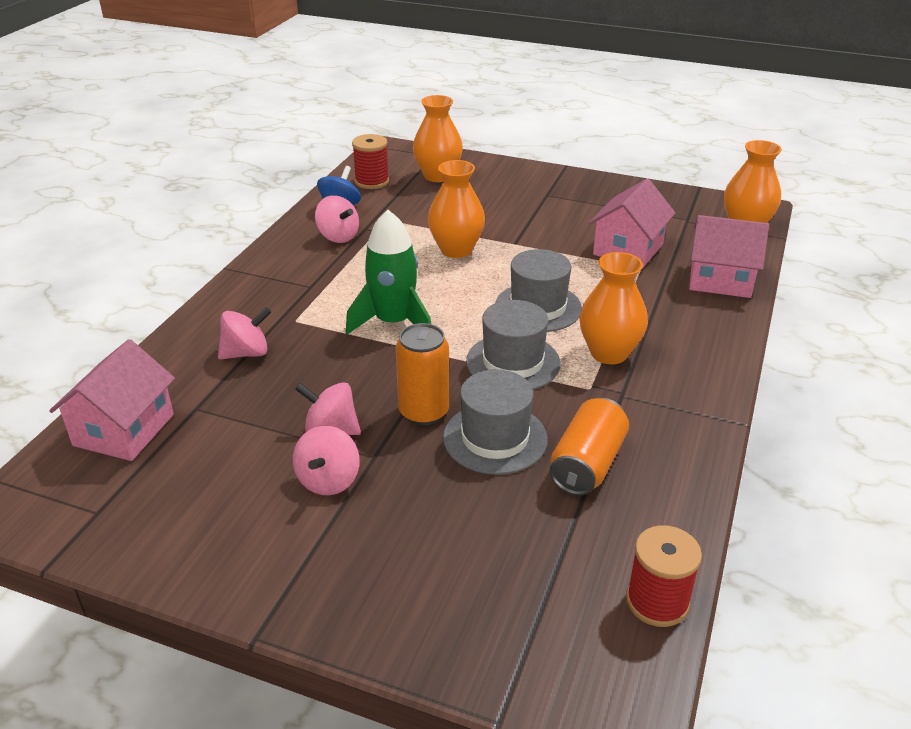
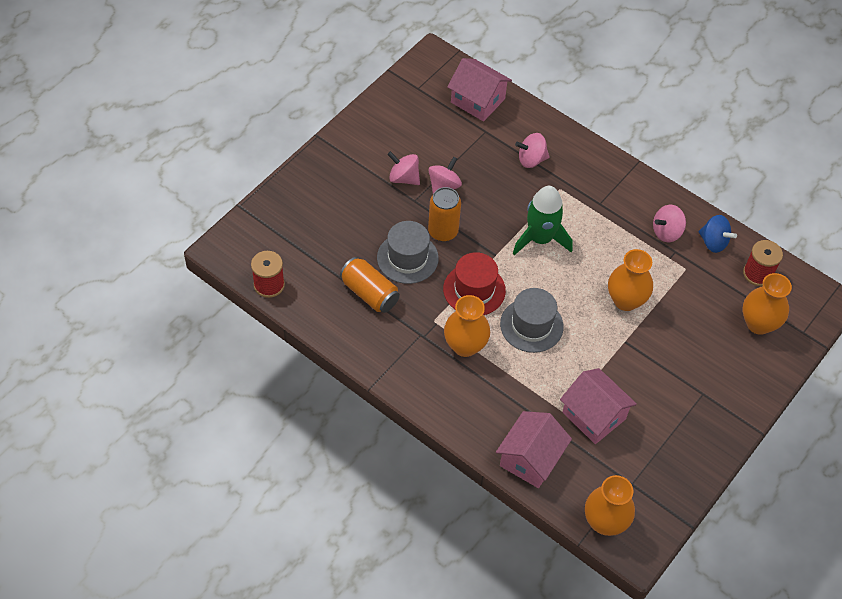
camera: 105 degrees right, 20 degrees up
(246, 353) = (531, 160): pink spinning top -> pink spinning top turned 90 degrees clockwise
(513, 362) = (474, 290): grey hat -> red hat

